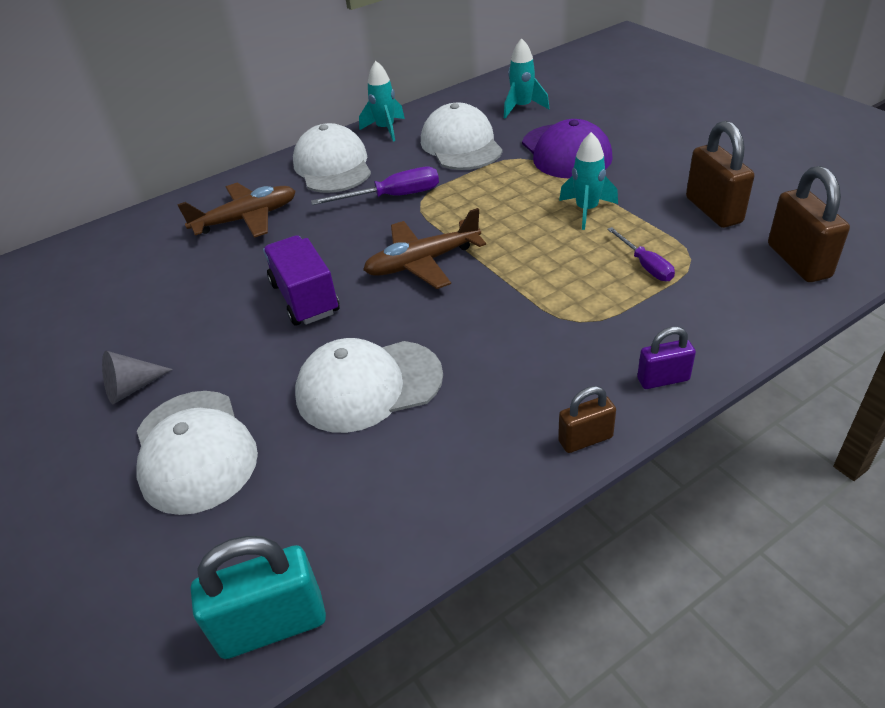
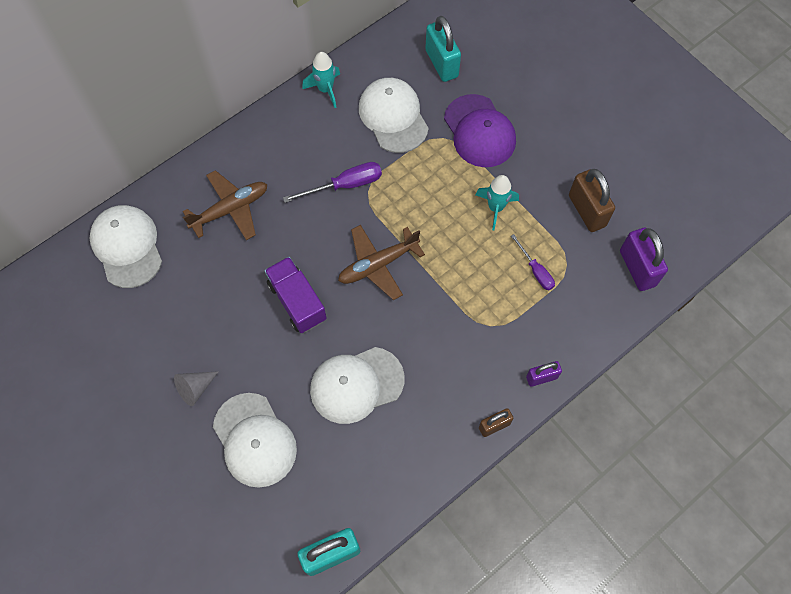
camera: 10 degrees left, 25 degrees up
(333, 166) = (288, 141): white cap -> white cap (127, 247)
(522, 107) = (441, 63): turquoise rocket -> turquoise padlock
(798, 261) = (637, 268): brown padlock -> purple padlock

